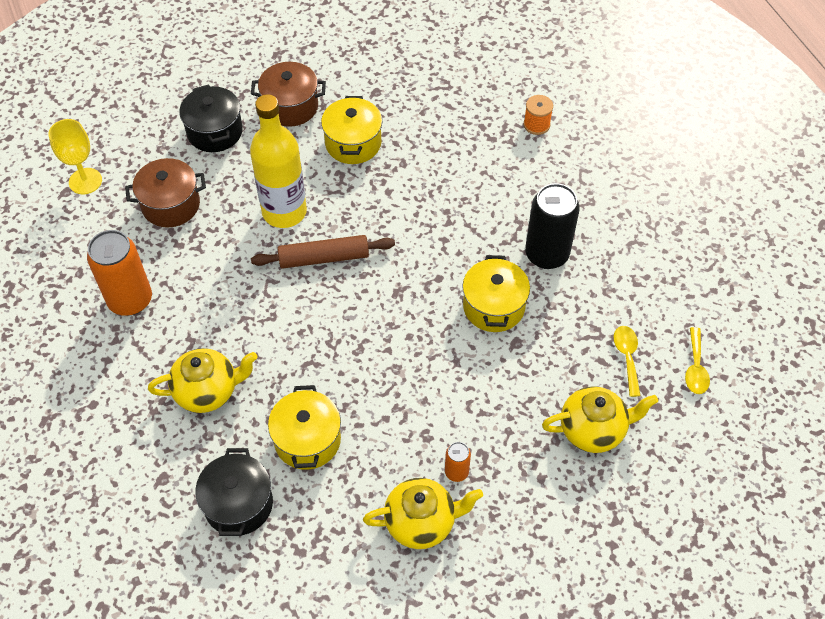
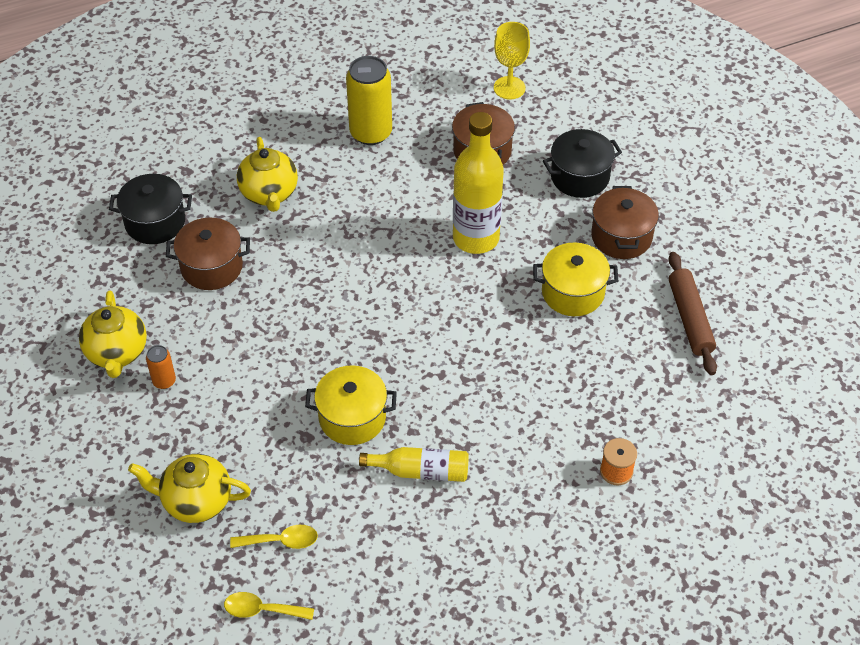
camera: 90 degrees right, 5 degrees down
(130, 300) = (371, 133): orange can -> yellow can
(307, 440) = (211, 267): yellow pot -> brown pot
(324, 258) = (417, 272): brown rolling pin -> brown rolling pin (690, 318)
(546, 254) = (421, 471): black can -> yellow bottle
(593, 430) = (196, 501): yellow teapot -> yellow teapot turned 105 degrees clockwise

